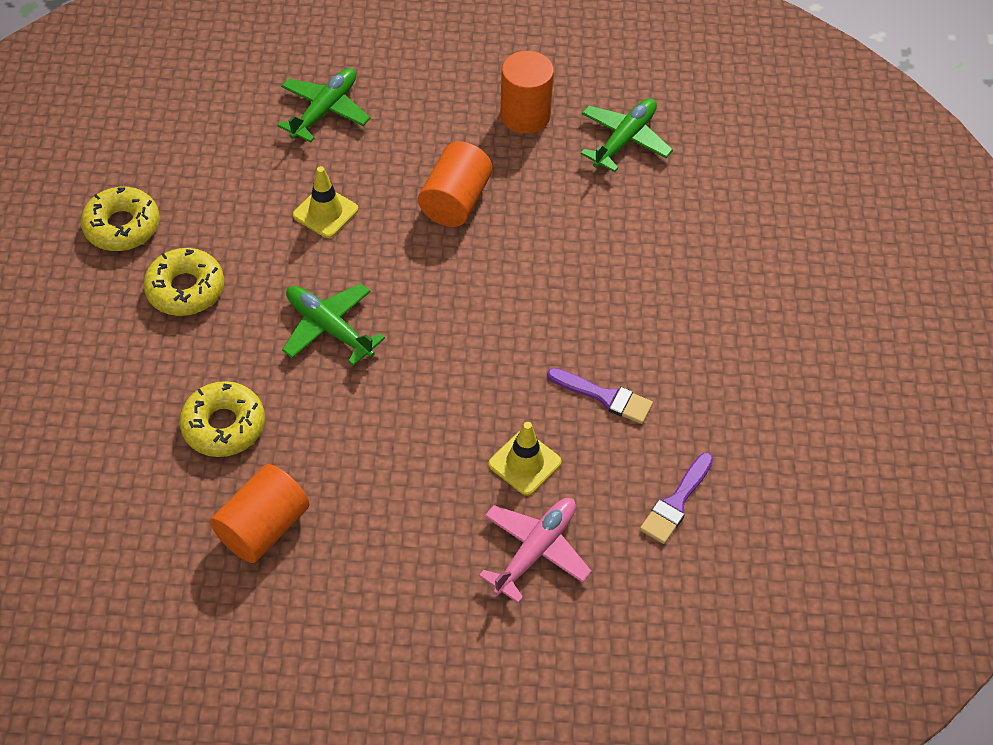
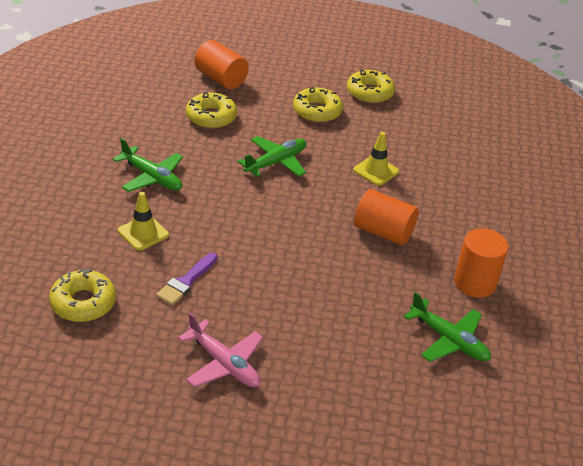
camera: 95 degrees right, 15 degrees down
(263, 527) = (135, 124): orange cylinder -> orange cylinder (221, 79)
(325, 110) = (473, 180): green plane -> green plane (152, 177)
(535, 550) = (74, 228): pink plane -> pink plane (224, 363)
(676, 502) = (83, 303): purple brush -> yellow donut

